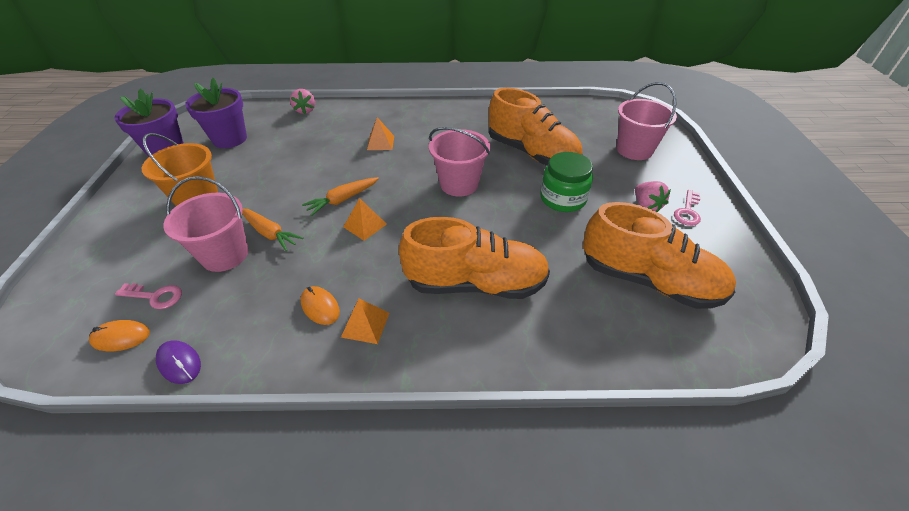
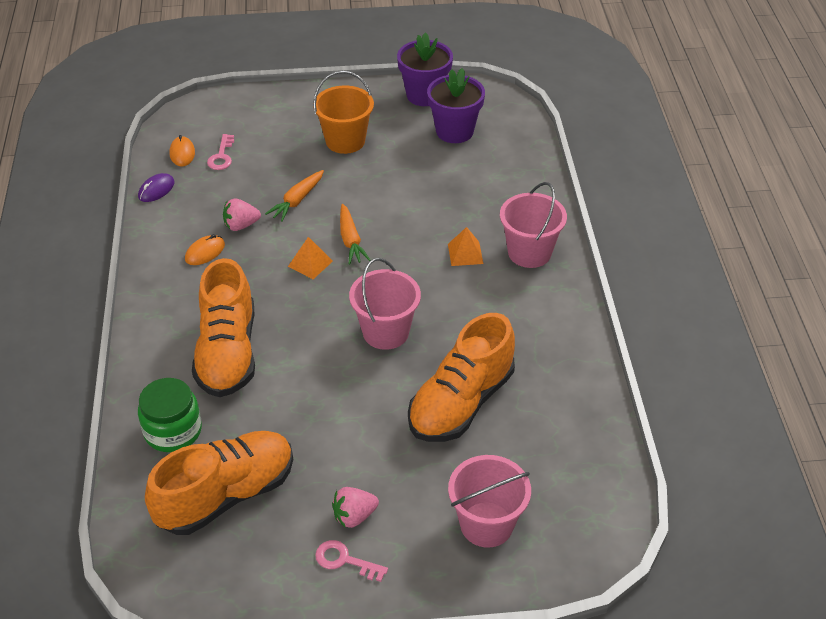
camera: 85 degrees right, 0 degrees up
(225, 255) = (268, 180): pink bucket -> pink bucket (529, 252)
(305, 110) = (530, 175): pink strawberry -> pink strawberry (241, 225)
(342, 200) = (350, 240): orange carrot -> orange carrot turned 150 degrees counterclockwise
(365, 324) = (184, 283): orange pyramid -> none
(563, 199) = (364, 430): green jar -> green jar (173, 431)
(648, 280) = (226, 495): orange shoe -> orange shoe turned 150 degrees counterclockwise

